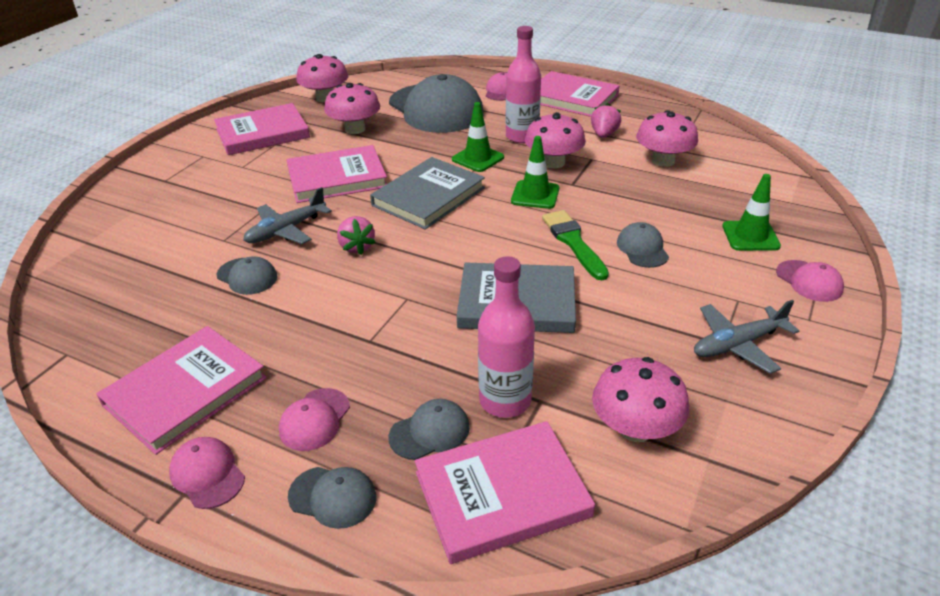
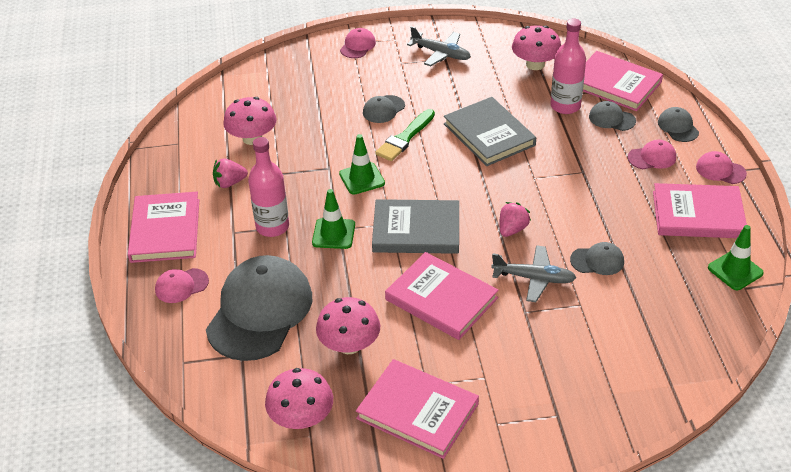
camera: 125 degrees left, 5 degrees up
(207, 474) = (720, 170): pink cap -> pink cap turned 105 degrees clockwise
(247, 276) = (597, 261): grey cap -> grey cap turned 90 degrees clockwise
(553, 162) = (303, 190): pink mushroom -> none
(750, 236) = (327, 75): green traffic cone -> green traffic cone (735, 270)

